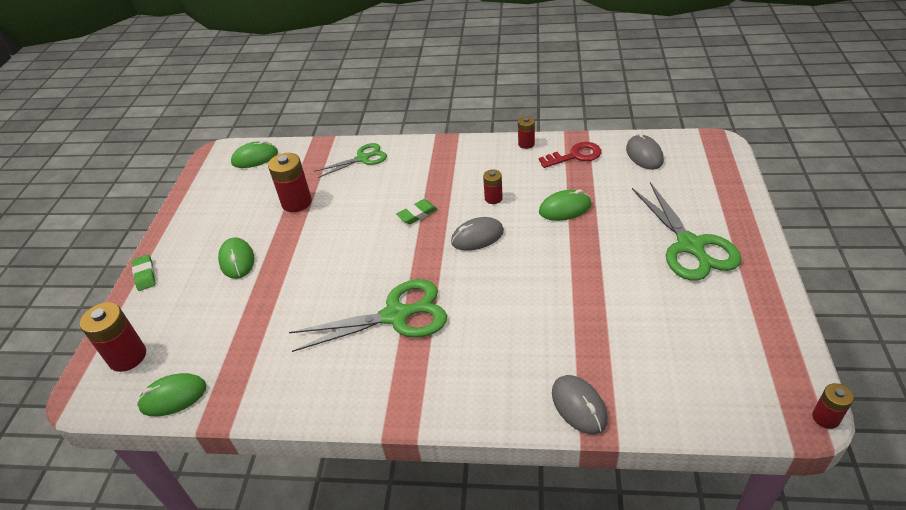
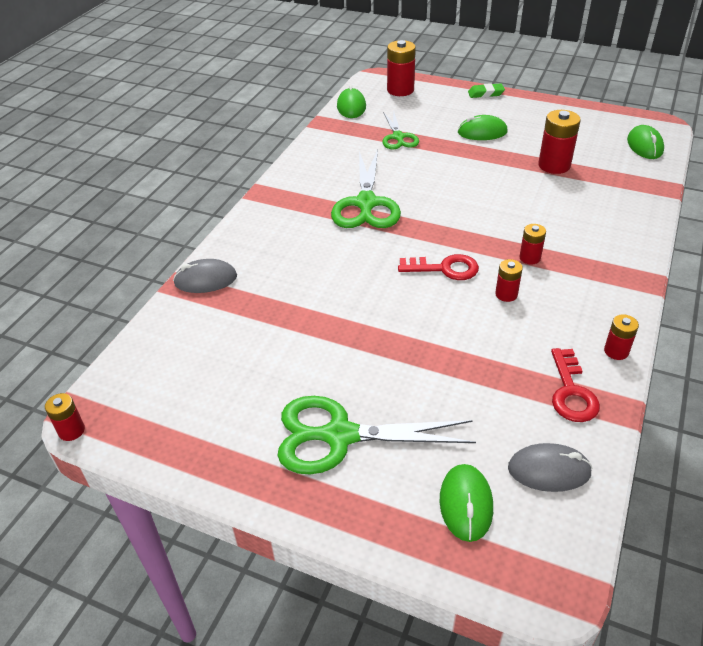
camera: 105 degrees right, 0 degrees up
(363, 158) = (622, 212): green scissors -> green scissors (398, 137)
(417, 214) = (502, 235): green eraser -> none
(442, 194) = (529, 258): none -> red battery
(477, 237) = (445, 268): grey mouse -> red key
(565, 208) = (461, 347): green mouse -> green mouse (466, 504)

